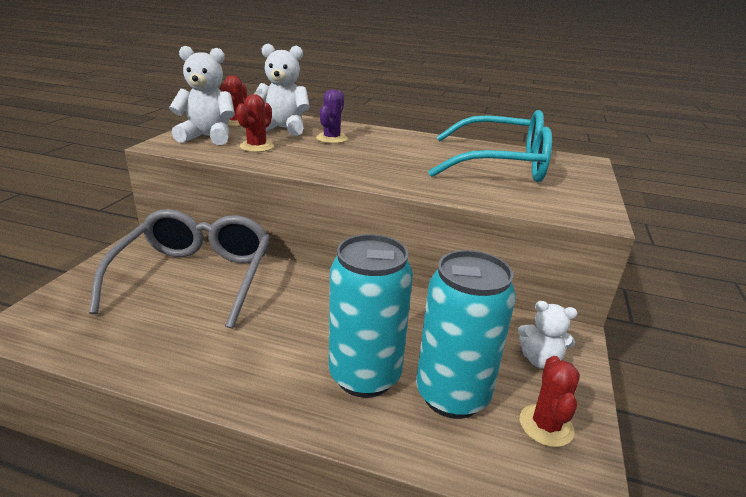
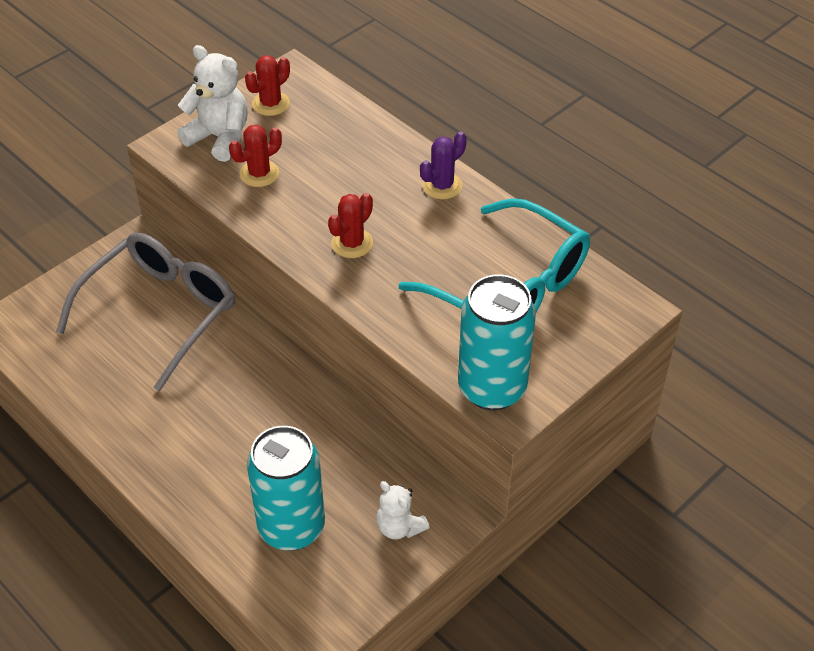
camera: 30 degrees right, 20 degrees up
(283, 129) = (315, 134): white teddy bear -> none
(331, 138) = (356, 173): purple cactus -> purple cactus (442, 186)
(365, 376) = (236, 481): turquoise can -> turquoise can (492, 388)
(546, 425) = (342, 583): red cactus -> red cactus (352, 243)

